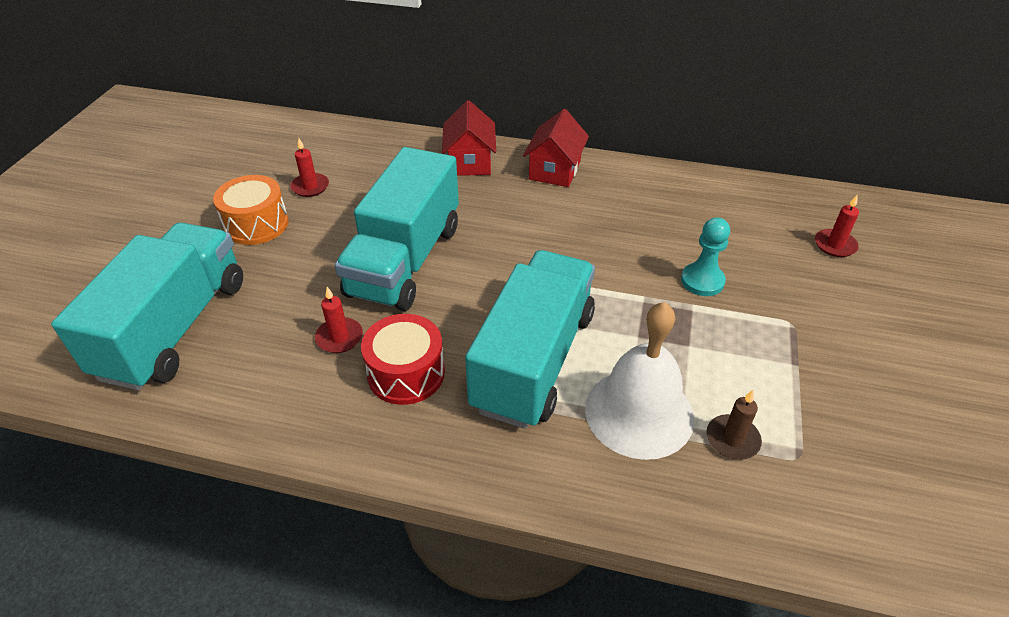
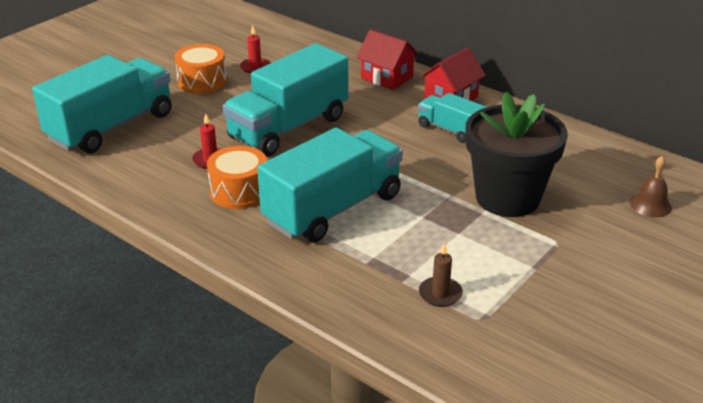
camera: 25 degrees right, 10 degrees down
(406, 373) = (239, 191): red drum -> orange drum
(470, 162) = (387, 78): red house -> red house turned 75 degrees counterclockwise
(583, 211) = (450, 130): none -> turquoise truck
(639, 412) = (384, 259): white bell -> none
(702, 281) = (507, 198): turquoise pawn -> black flower pot
(835, 245) = (650, 205): red candle -> brown bell

